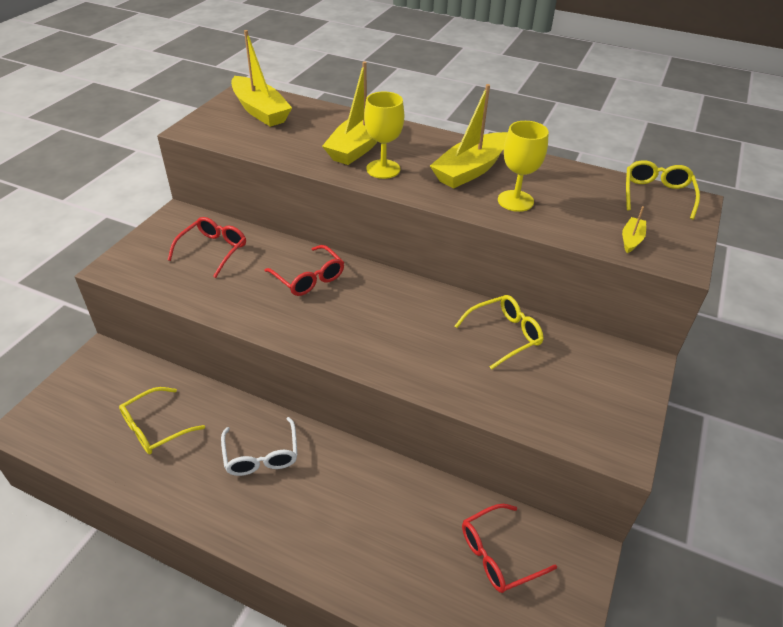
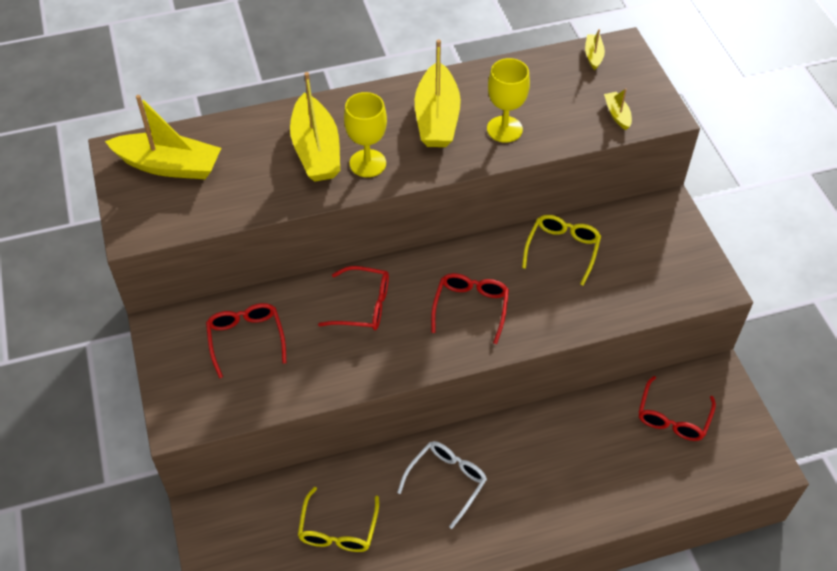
camera: 40 degrees left, 10 degrees up
(261, 455) = (447, 481): white glasses -> white glasses turned 90 degrees counterclockwise
(381, 327) = (471, 308): none -> red glasses
(656, 195) = (593, 55): yellow glasses -> yellow boat

